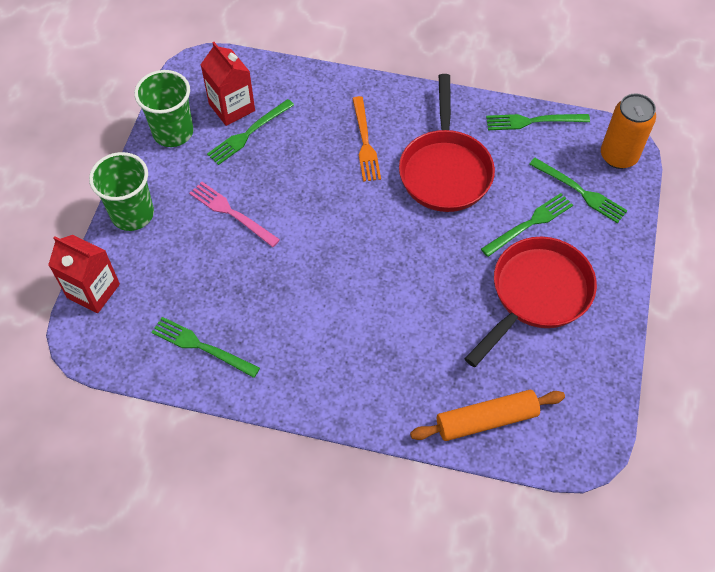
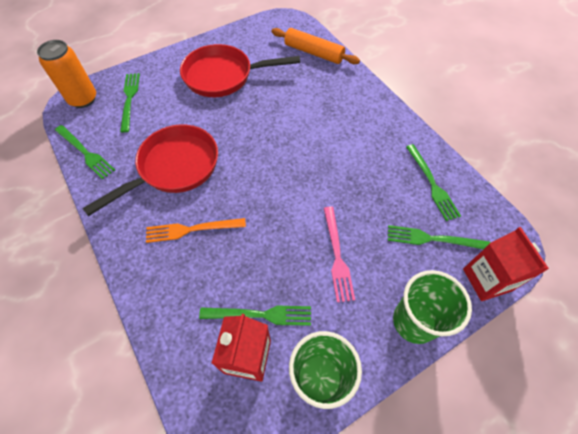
camera: 135 degrees left, 0 degrees up
(365, 142) = (192, 229): orange fork -> orange fork turned 135 degrees counterclockwise
(529, 224) = (177, 105): green fork -> green fork (433, 239)

